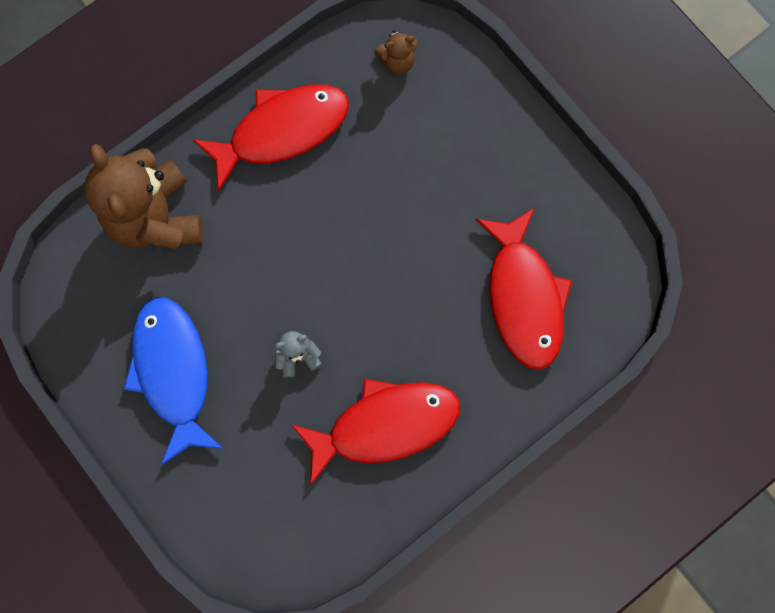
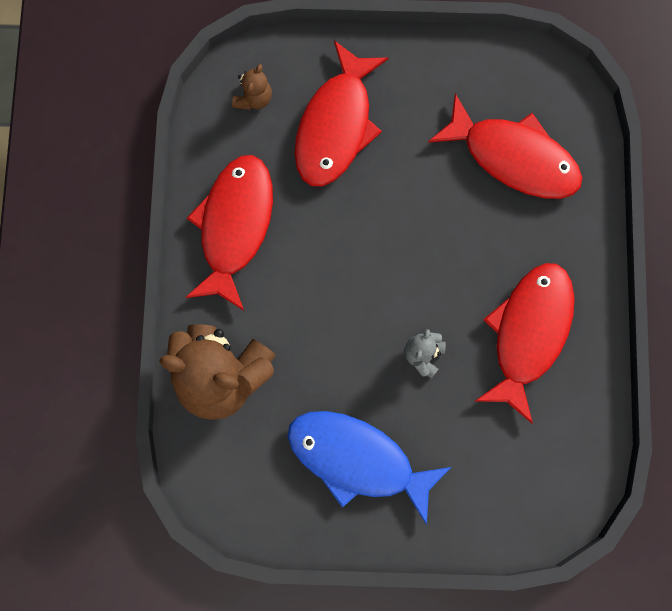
camera: 50 degrees left, 0 degrees up
(429, 140) = (336, 126): none -> red fish

